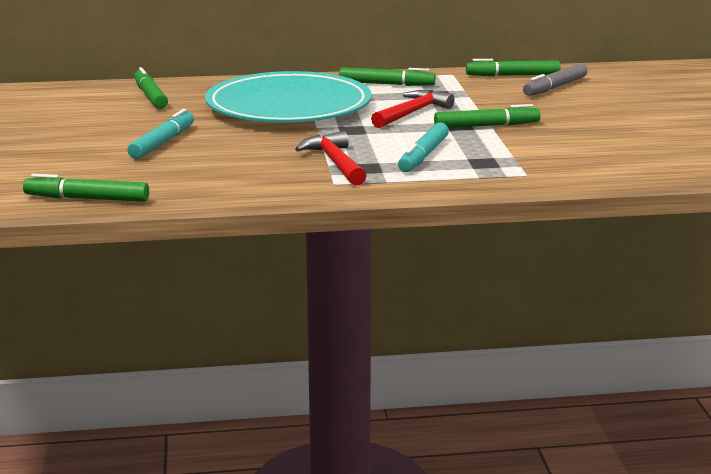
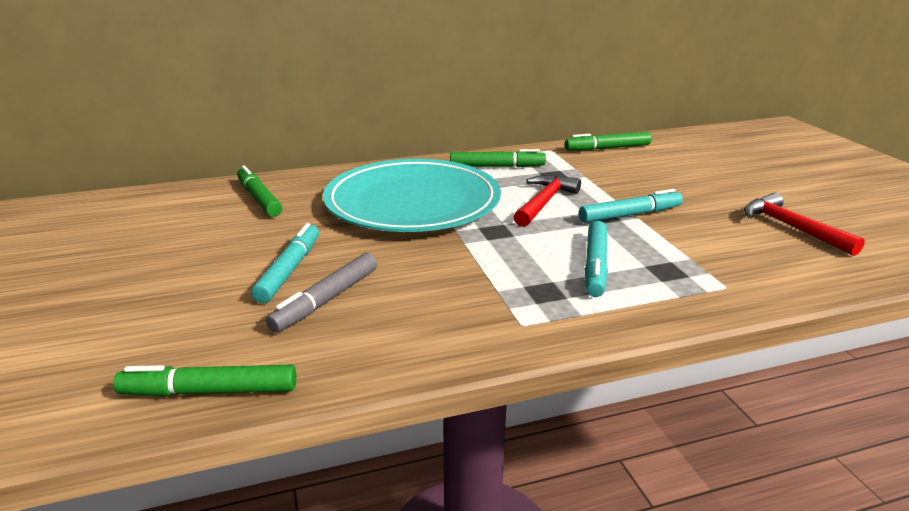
camera: 10 degrees left, 5 degrees up
(335, 162) = (504, 286): red hammer -> red hammer (791, 227)
(486, 126) = (630, 215): green marker -> turquoise marker
(555, 87) = (656, 160): grey marker -> grey marker (326, 300)

